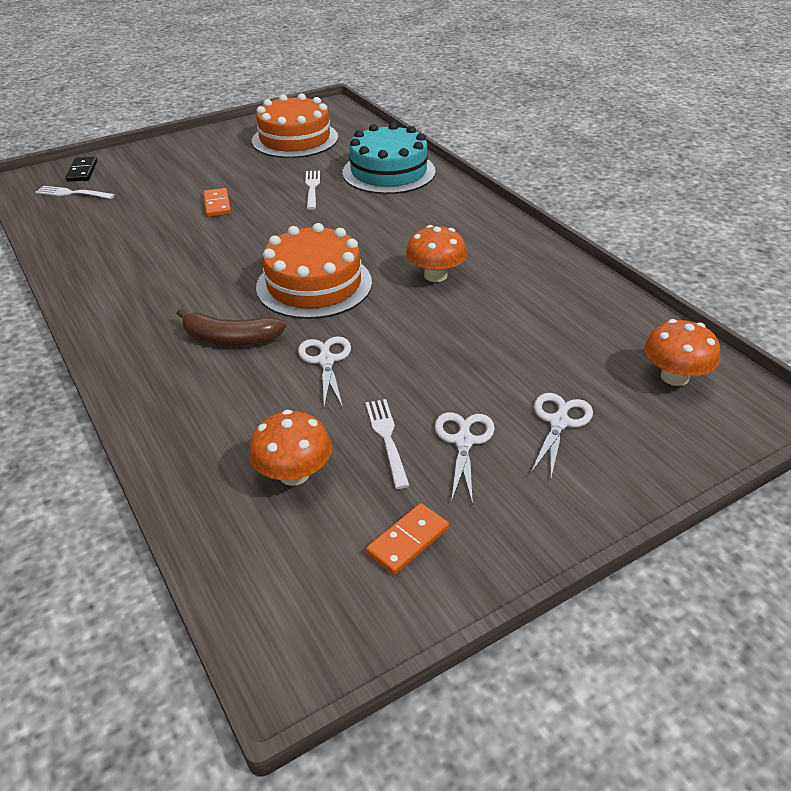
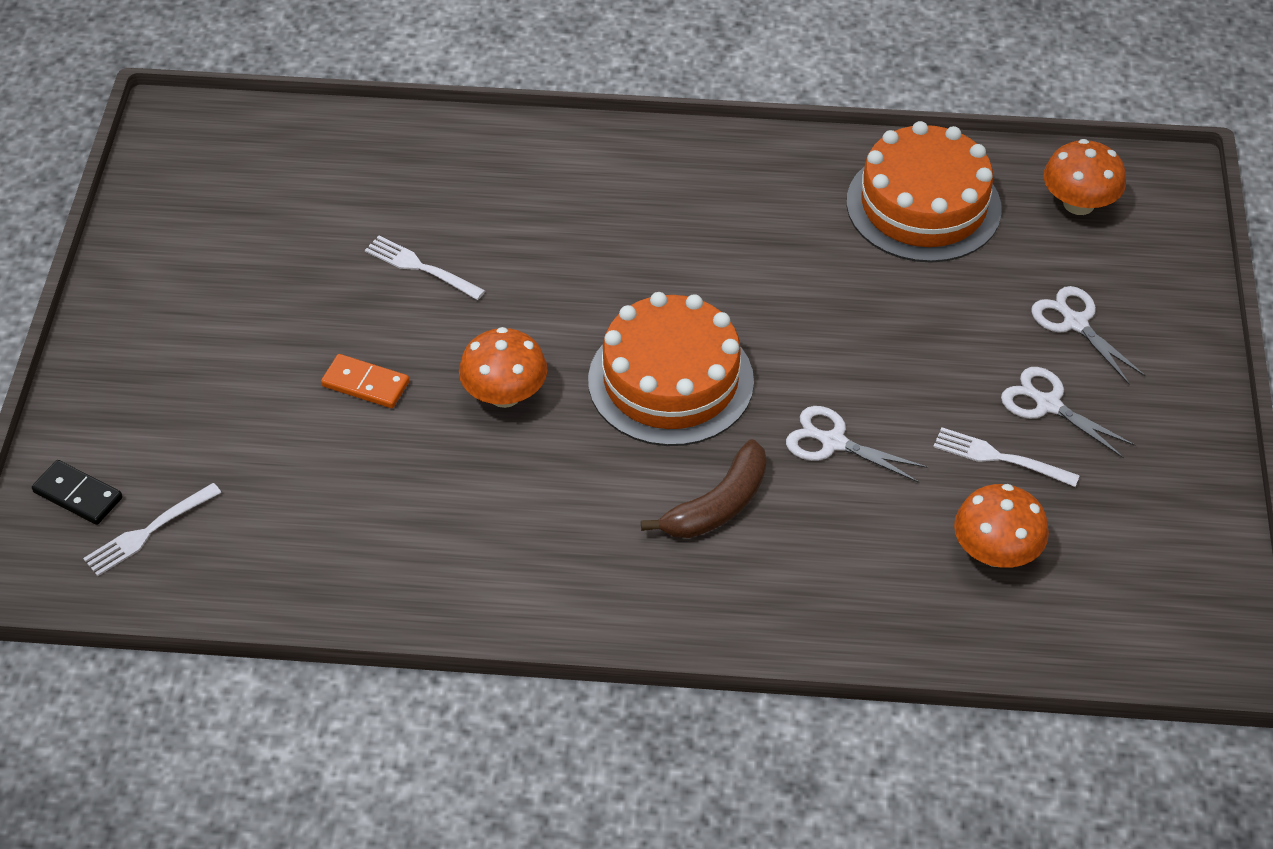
camera: 55 degrees left, 10 degrees up
(295, 139) = (242, 213): orange cake -> orange cake (923, 205)
(388, 172) = (456, 172): turquoise cake -> none
(408, 541) = (1144, 513): orange domino -> none
(435, 275) = (751, 267): orange mushroom -> orange mushroom (505, 394)

